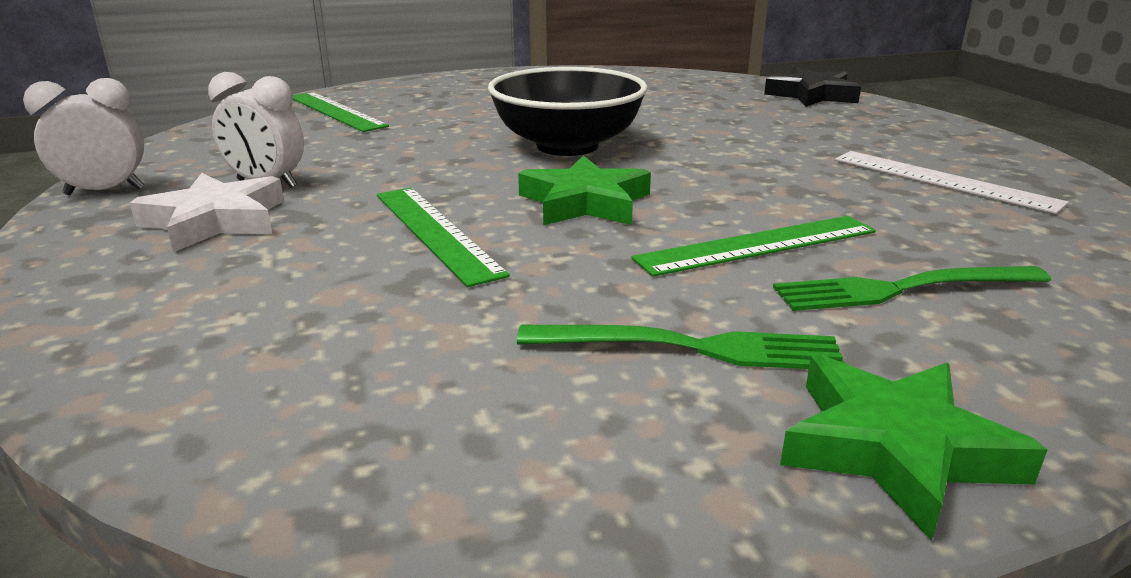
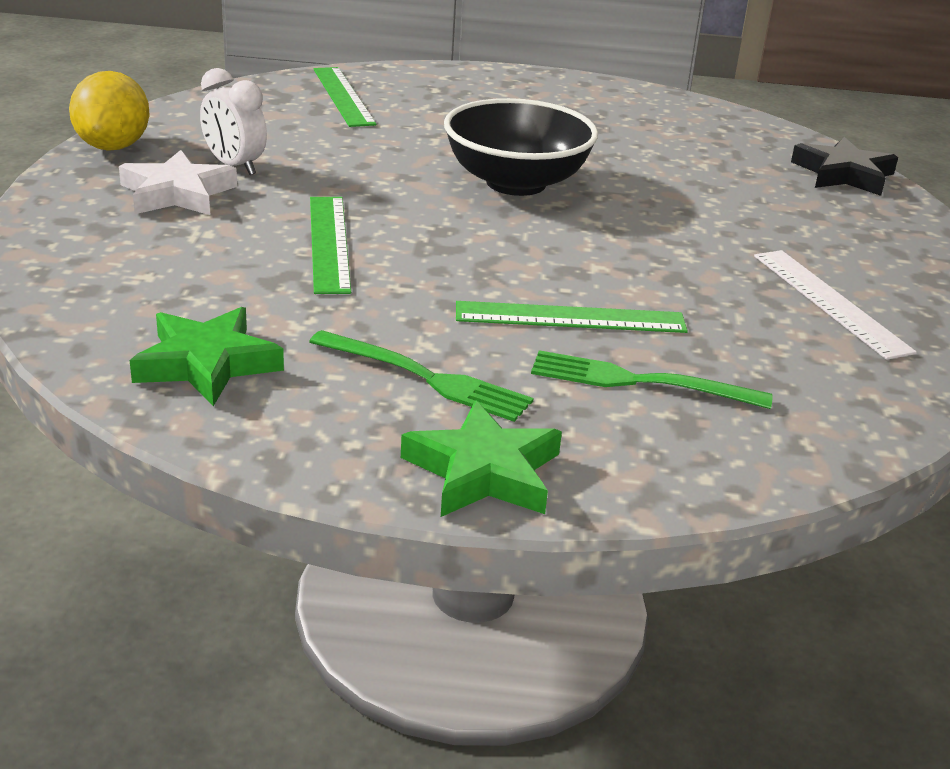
camera: 20 degrees right, 5 degrees up
(105, 191) = (113, 146): white clock -> yellow lemon
(585, 202) = (471, 245): green star -> green star (207, 363)

